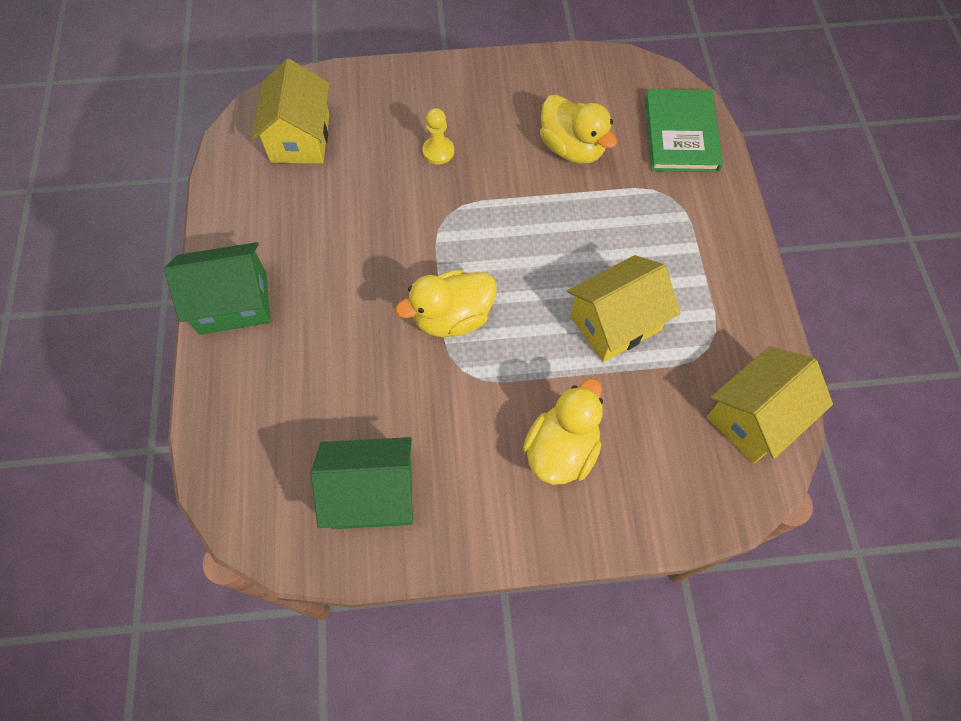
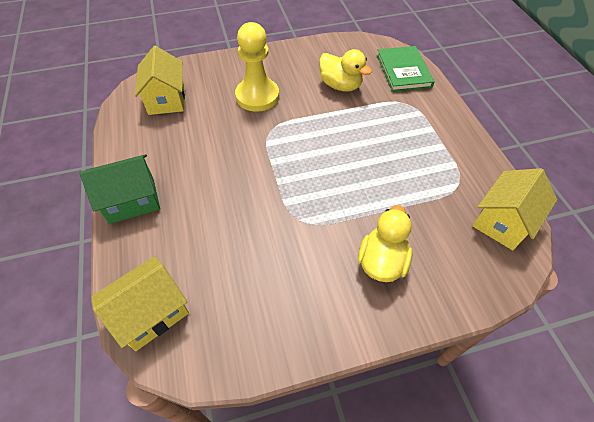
camera: 10 degrees left, 10 degrees down
(372, 494) = (253, 314): green house -> none
(438, 151) = (257, 96): yellow pawn -> yellow pawn, size x2.14
(452, 317) = (286, 189): yellow duck -> none
(615, 323) = (395, 178): yellow house -> yellow house (151, 313)

